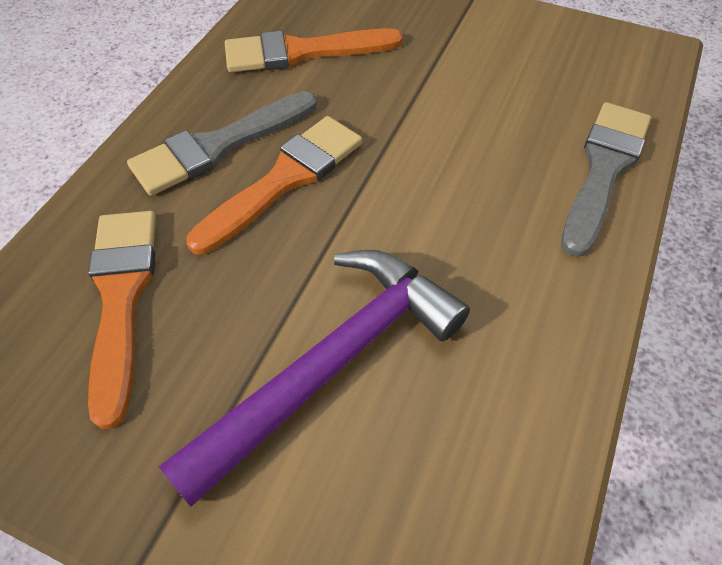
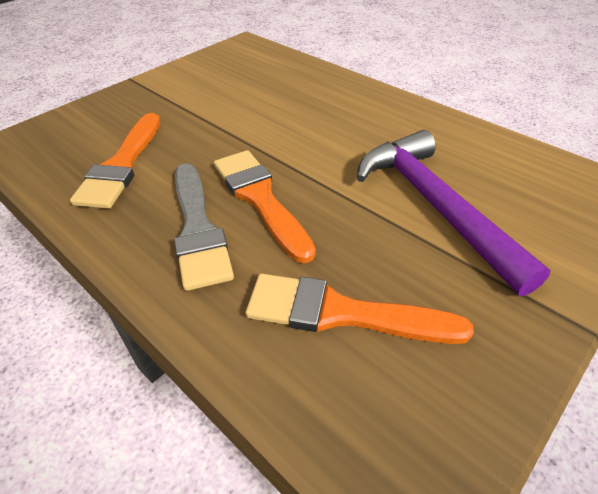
camera: 70 degrees left, 10 degrees down
(603, 169) = (325, 80): grey brush -> none

